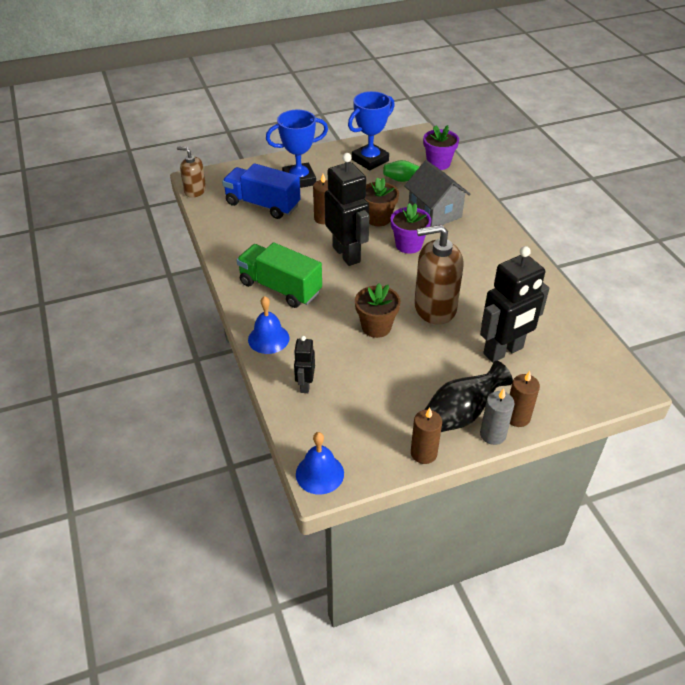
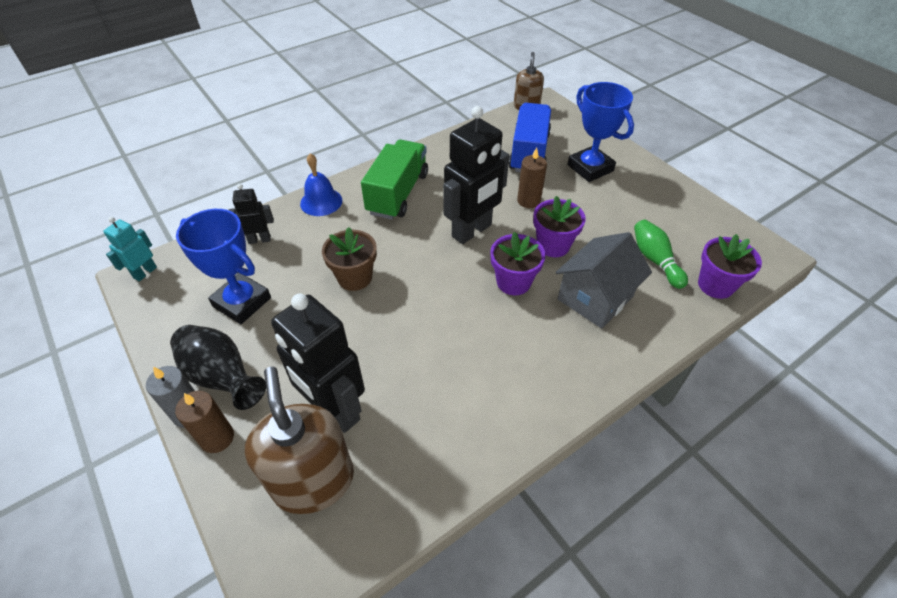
camera: 75 degrees right, 5 degrees up
(319, 473) = (145, 272): blue bell -> turquoise robot
(370, 160) = (672, 217): blue trophy -> blue trophy (242, 302)
(378, 218) = (553, 245): brown flower pot -> purple flower pot
(423, 453) = (164, 349): brown candle -> none
(434, 308) = (401, 325): brown soap dispenser -> brown soap dispenser (313, 481)

